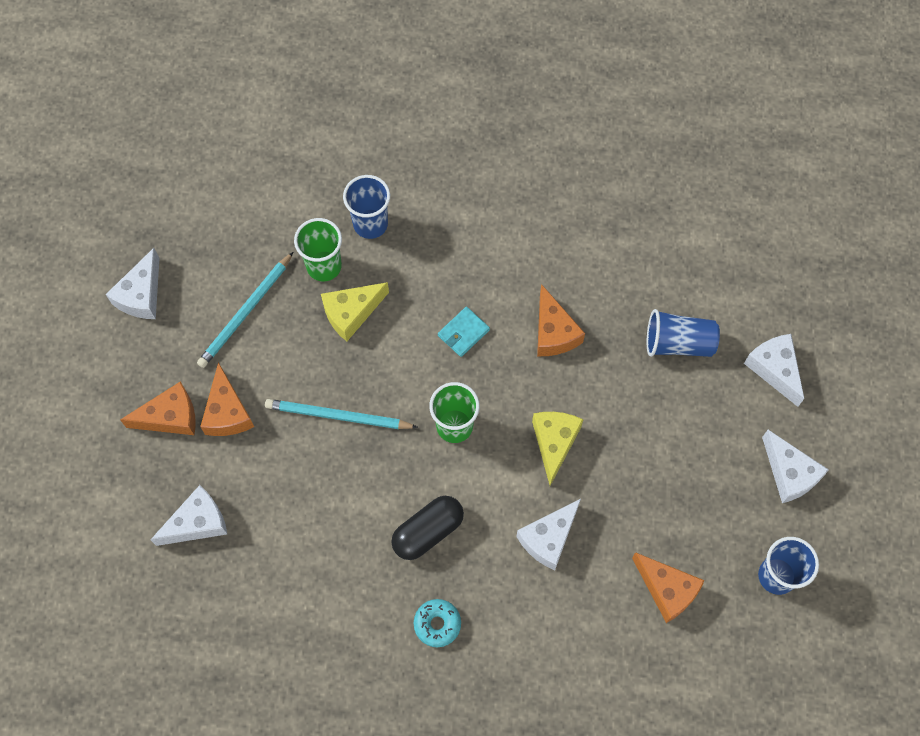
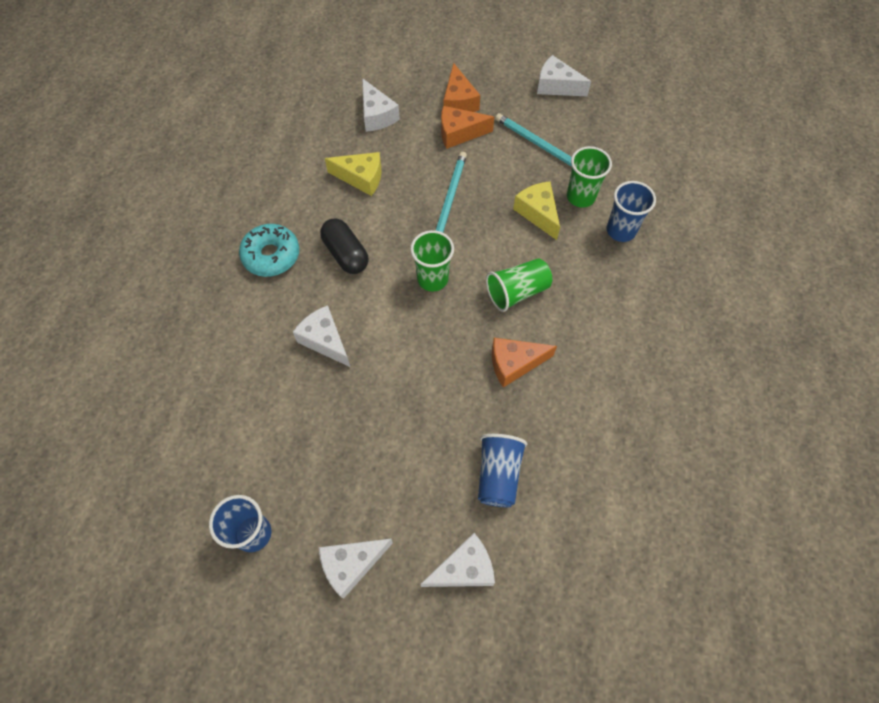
camera: 95 degrees right, 5 degrees down
(437, 624) = (271, 255): turquoise donut -> turquoise donut, size x1.57
(463, 333) = (517, 292): turquoise wallet -> green cup
(554, 443) = (409, 353): yellow cheese -> yellow cheese (361, 178)
(667, 590) = (261, 431): orange cheese -> none

